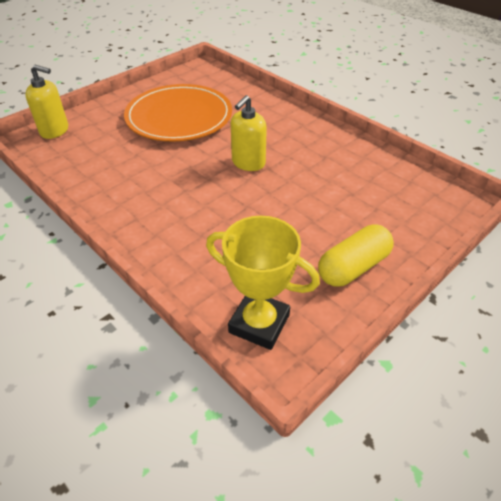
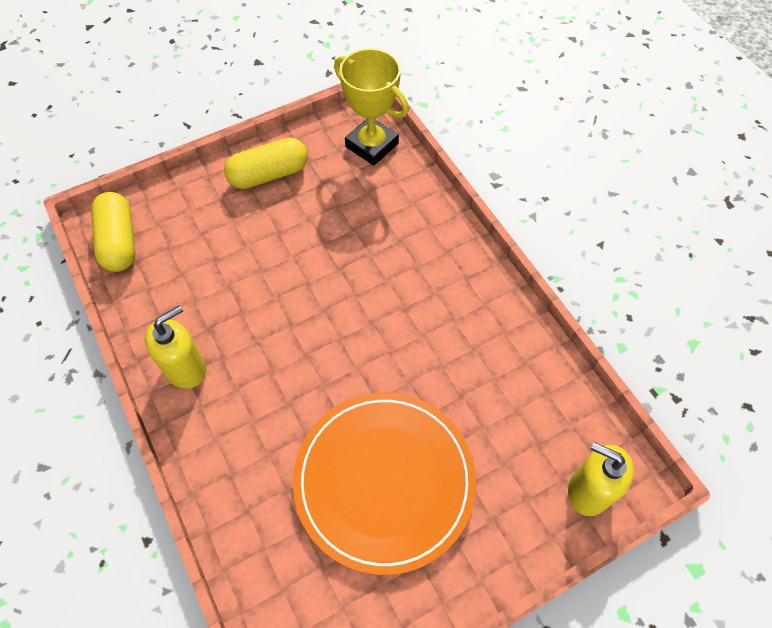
camera: 165 degrees left, 15 degrees up
(248, 163) = (313, 340): yellow soap dispenser -> yellow soap dispenser (186, 368)
(436, 190) = (119, 241): none -> yellow capsule

